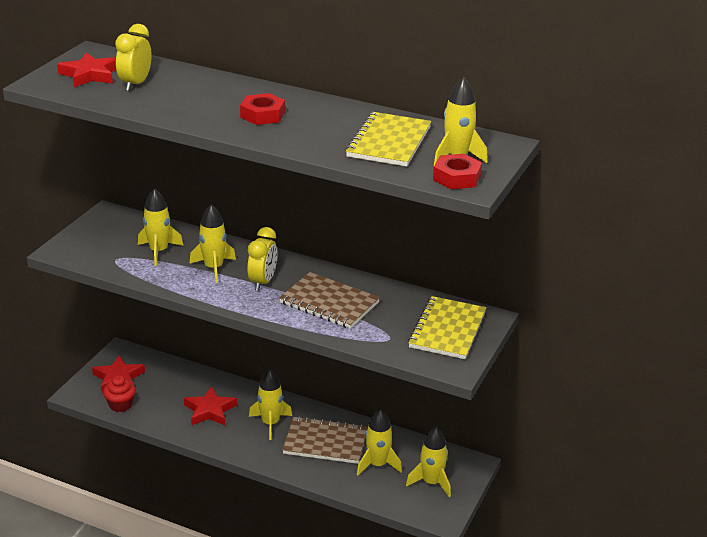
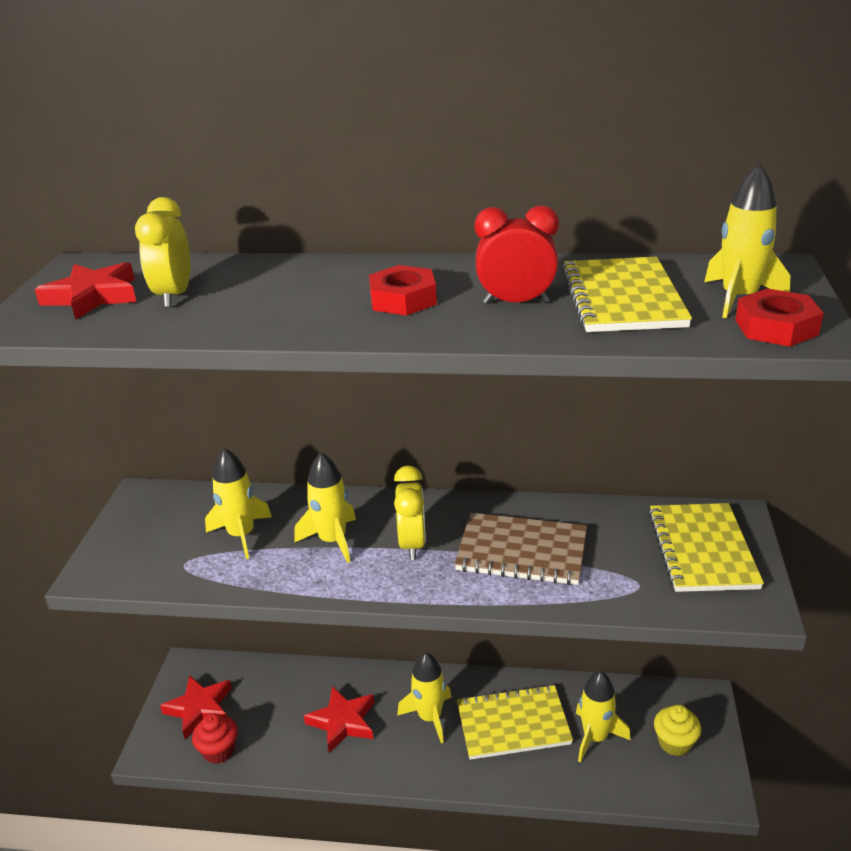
camera: 15 degrees left, 0 degrees up
(325, 131) = (516, 303): none -> red clock
(325, 442) = (513, 724): brown notebook -> yellow notebook
(431, 482) = (674, 743): yellow rocket -> yellow cupcake

